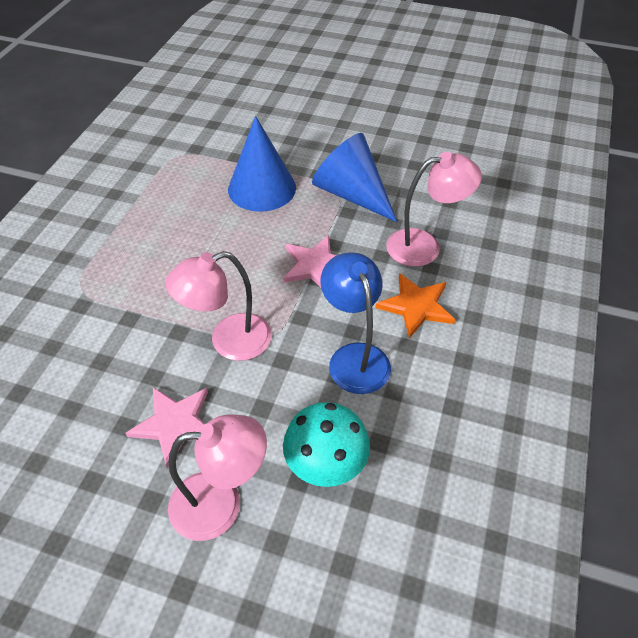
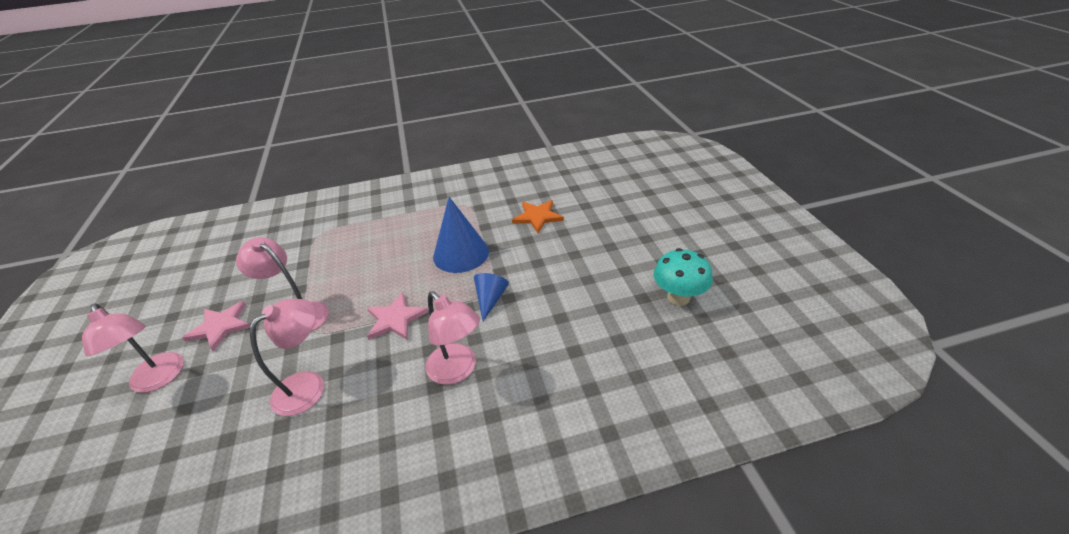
camera: 60 degrees right, 10 degrees down
(325, 465) = (198, 417): turquoise mushroom -> turquoise mushroom (678, 297)
(352, 194) = (490, 299): blue cone -> blue cone, size x0.57
(354, 357) = (308, 385): blue lamp -> pink lamp
(416, 306) = (381, 397): orange star -> orange star (537, 217)

